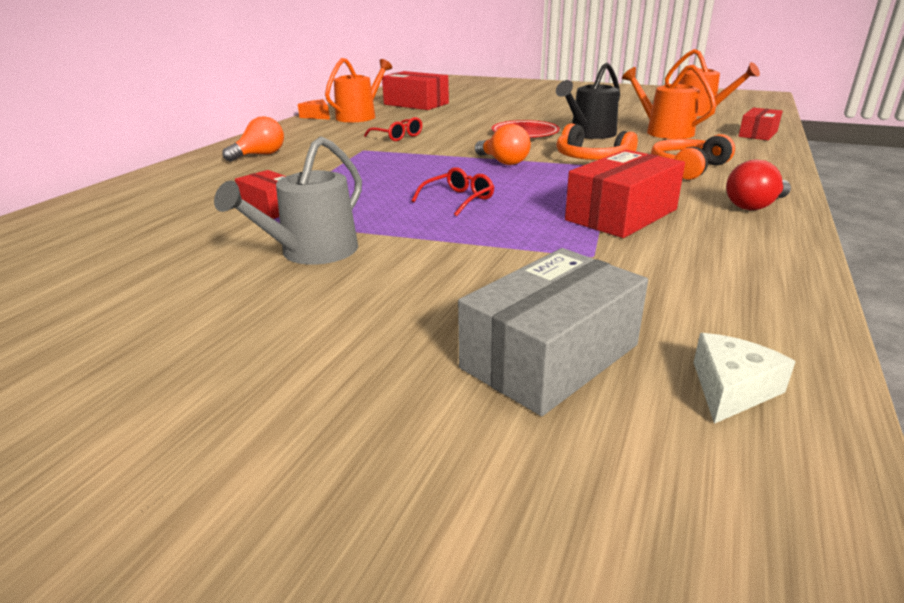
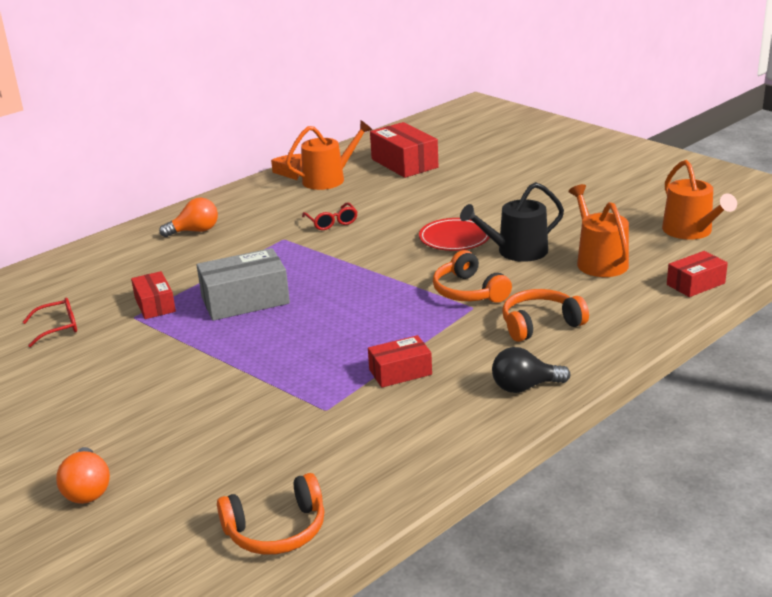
camera: 25 degrees right, 0 degrees up
(312, 252) = (145, 361): grey watering can -> none
(458, 199) = (295, 325): red glasses -> red glasses (58, 327)
(503, 162) = (384, 281): orange light bulb -> orange light bulb (87, 490)
(550, 356) = (204, 482): grey box -> grey box (245, 300)
(621, 215) = (400, 372): red box -> red box, size x0.61
(731, 389) = (276, 530): white cheese -> orange headphones
(754, 206) = (524, 387): red light bulb -> black light bulb

